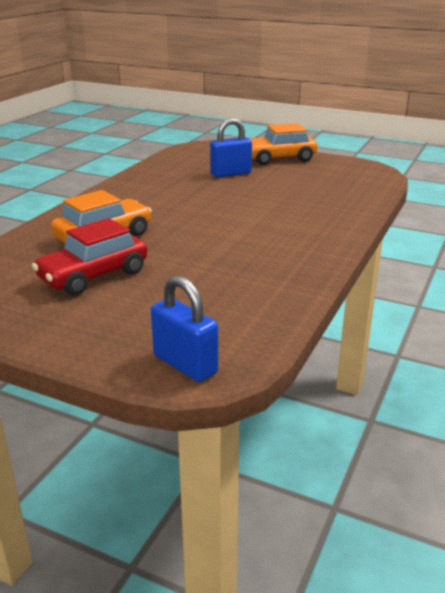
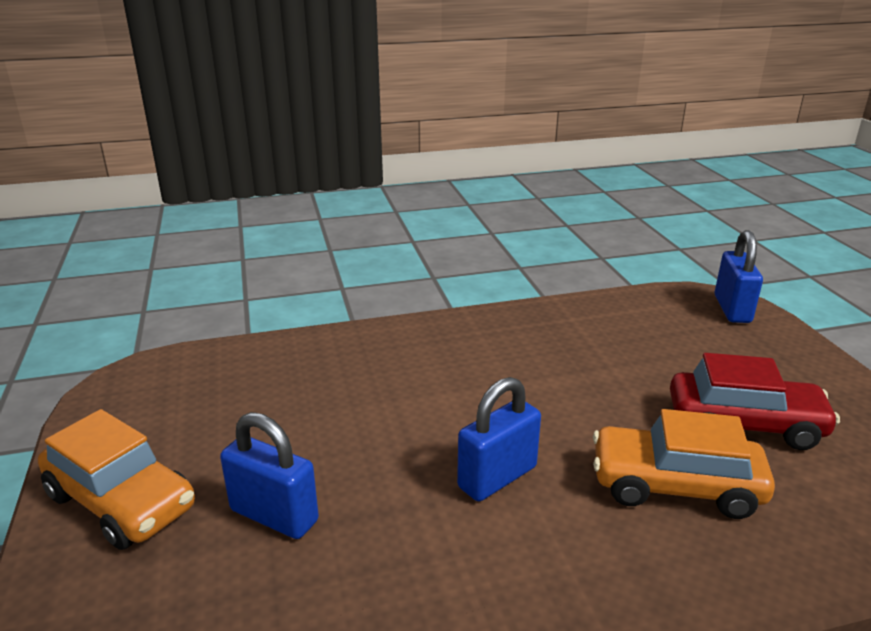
camera: 130 degrees left, 0 degrees up
(180, 208) = (497, 477): none -> blue padlock

